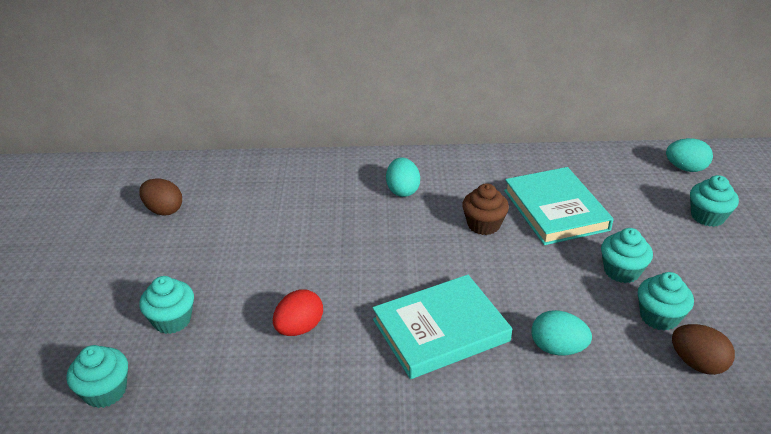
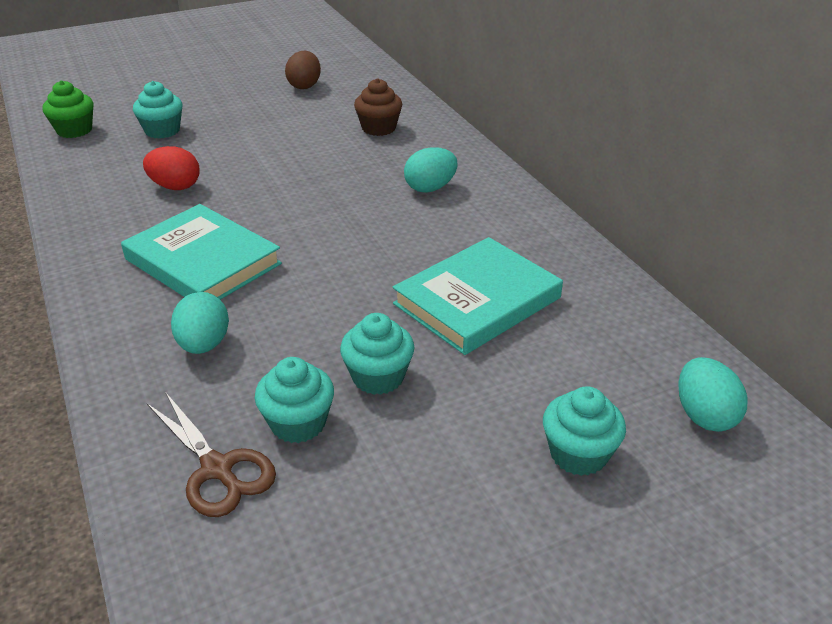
camera: 65 degrees right, 0 degrees up
(105, 391) = (74, 130): turquoise cupcake -> green cupcake
(483, 225) = (403, 253): brown cupcake -> brown cupcake (379, 128)
(697, 363) = (218, 469): brown egg -> brown scissors

